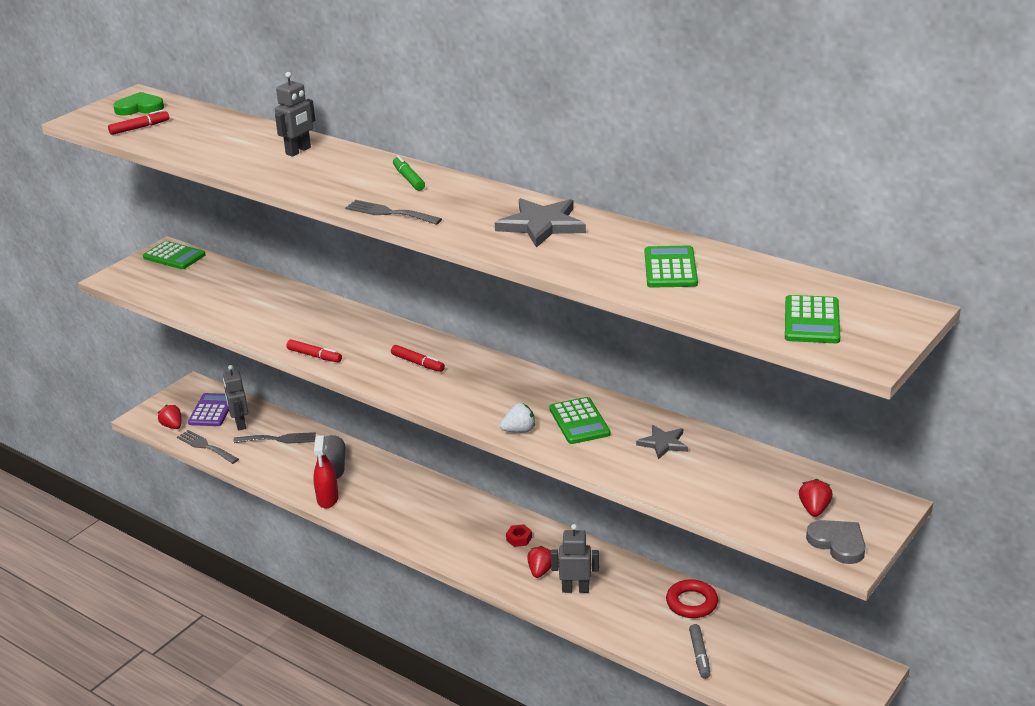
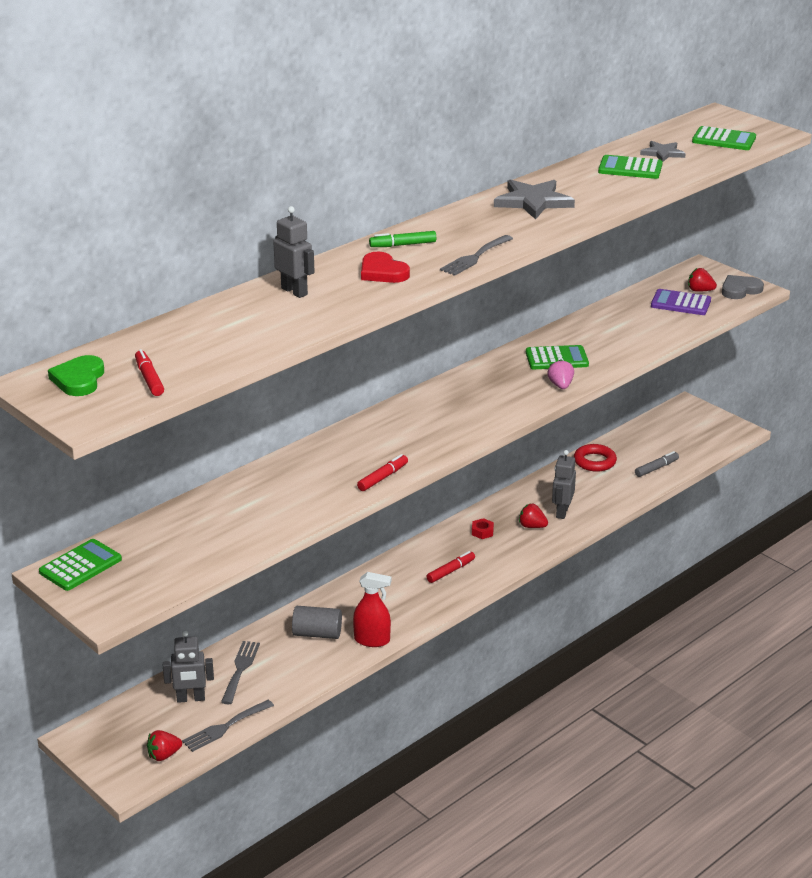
camera: 80 degrees left, 0 degrees up
(212, 410) = (147, 721): purple calculator -> purple calculator (680, 303)
(345, 178) = (382, 272): none -> red heart
(418, 363) = (425, 423): red marker -> red marker (451, 571)
(519, 430) = (560, 385): white strawberry -> pink strawberry
(663, 443) = (600, 330): grey star -> grey star (662, 153)
(699, 655) = (656, 468): grey marker -> grey marker turned 45 degrees counterclockwise

